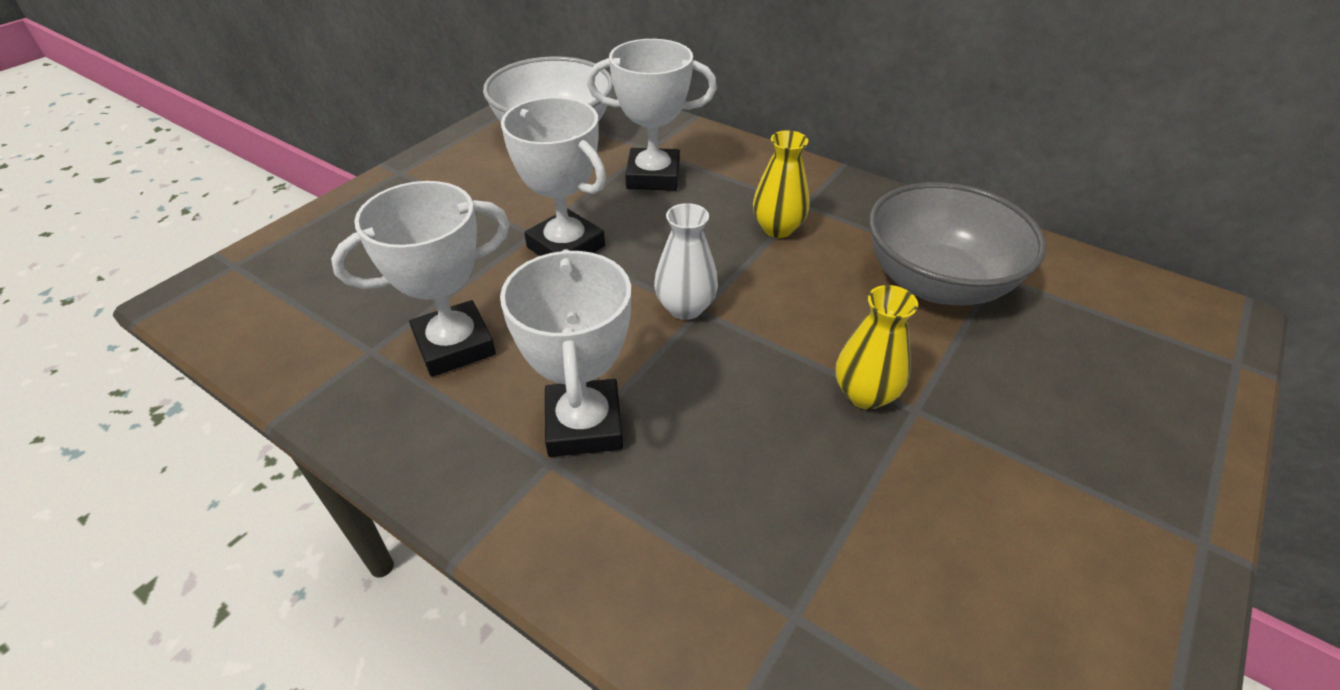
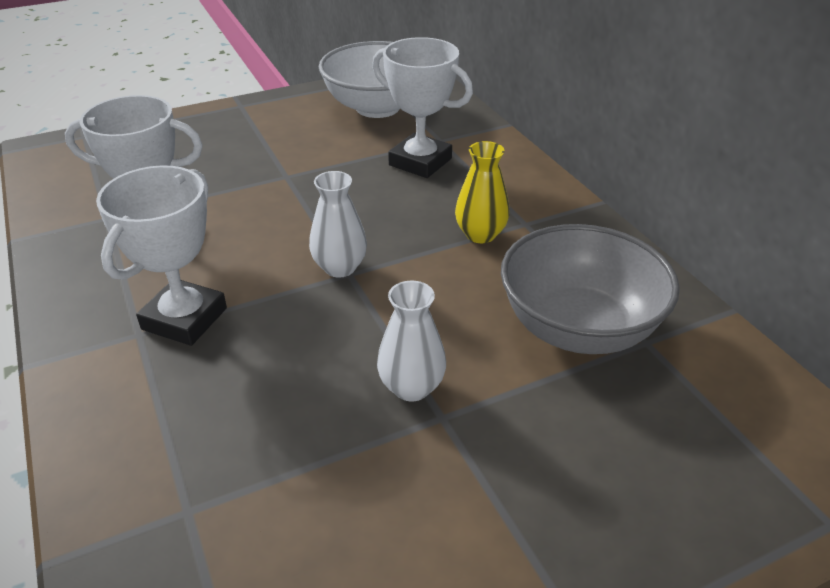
camera: 30 degrees right, 5 degrees down
(565, 247) = (299, 193): white trophy -> none
(865, 394) = (411, 387): yellow vase -> white vase

